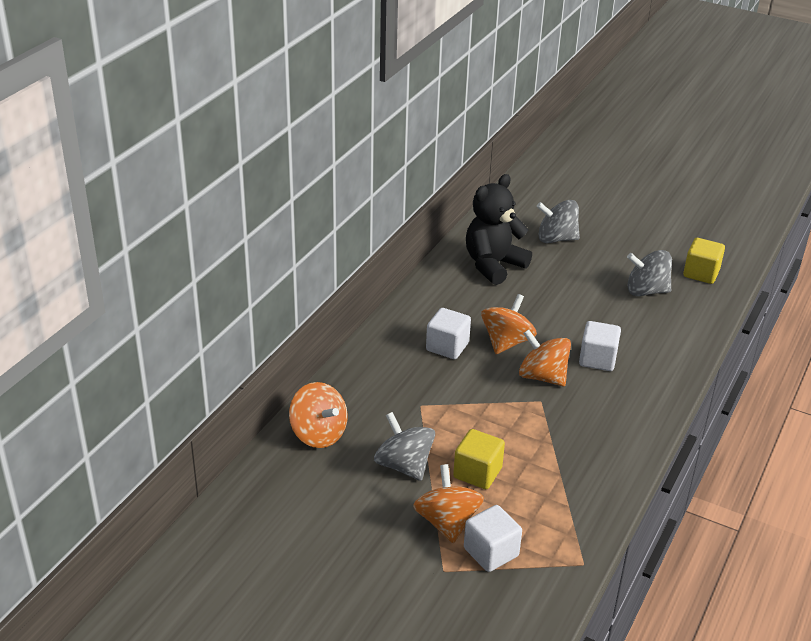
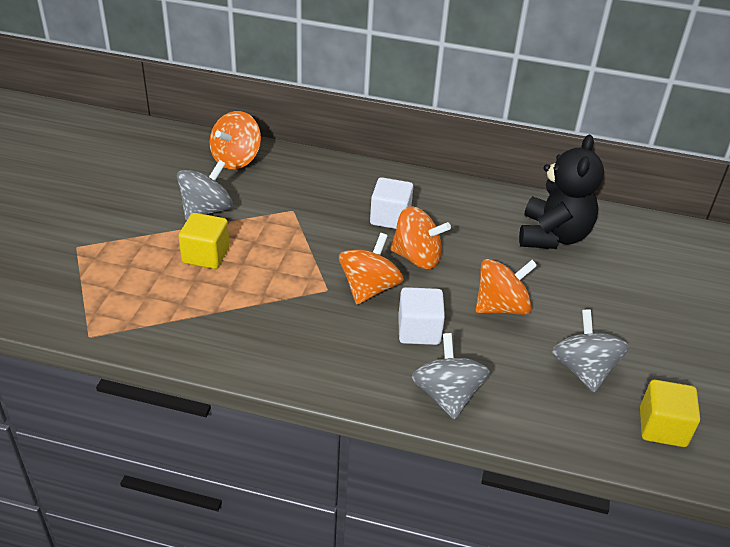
camera: 75 degrees right, 5 degrees up
(447, 522) = (136, 243): orange spinning top -> orange spinning top (501, 306)
(491, 552) = (100, 273): white cube -> none
(493, 265) = (553, 236): black teddy bear -> black teddy bear turned 75 degrees clockwise
(556, 239) = (643, 281): grey spinning top -> grey spinning top (447, 395)

